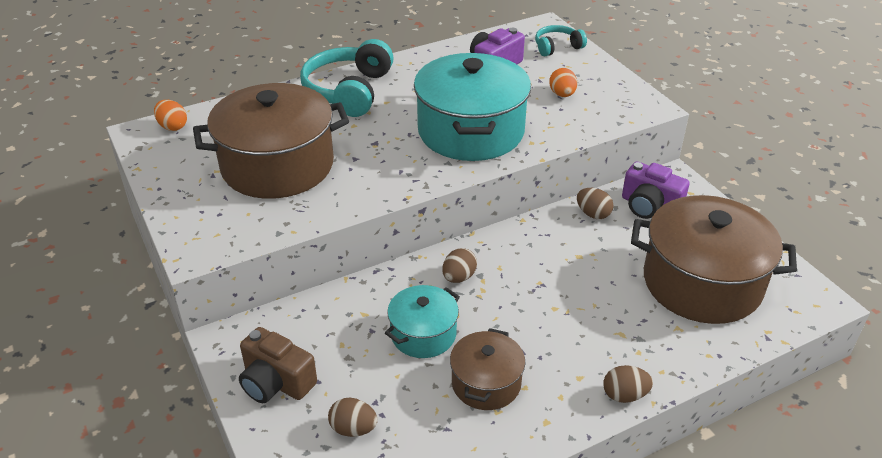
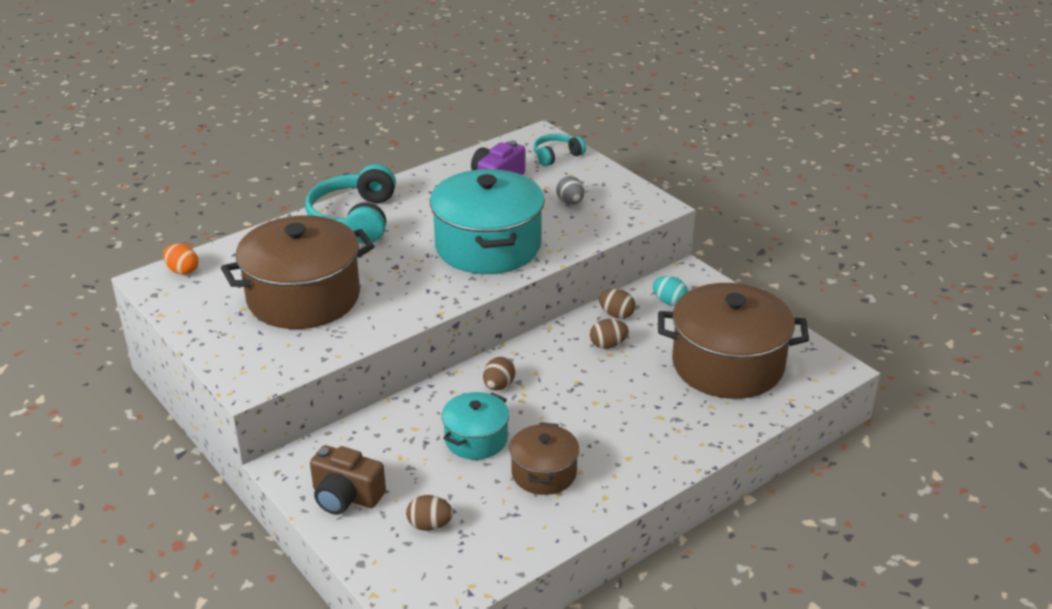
camera: 10 degrees left, 5 degrees down
(562, 94) = (570, 202): orange egg -> grey egg
(624, 395) = (671, 467): brown egg -> brown egg (608, 345)
(649, 206) = (669, 302): purple camera -> turquoise egg

